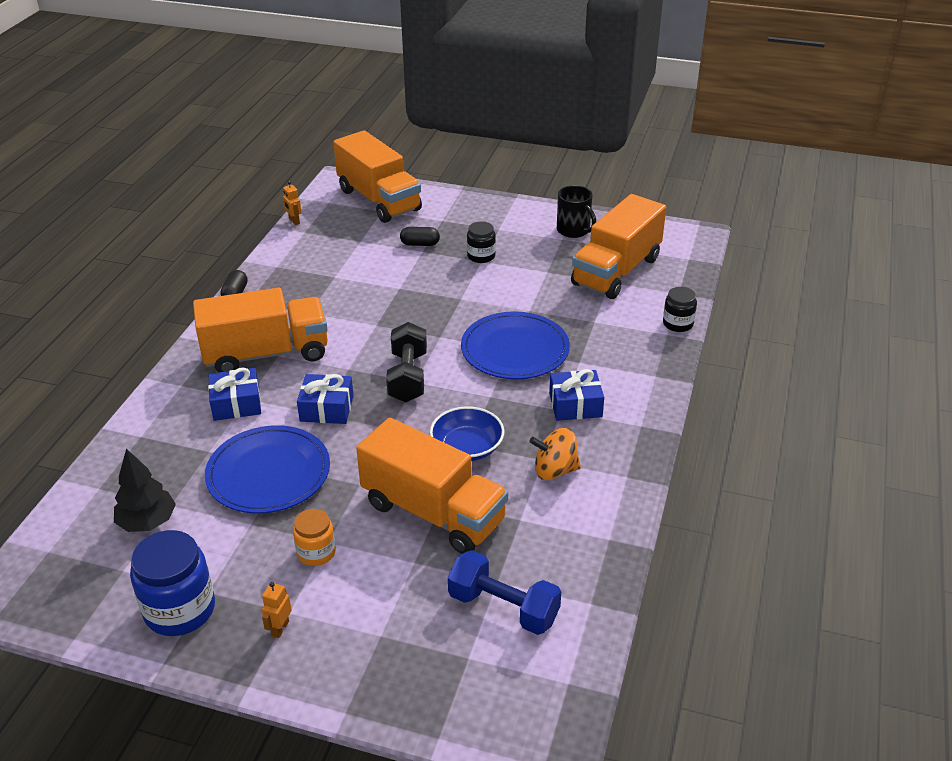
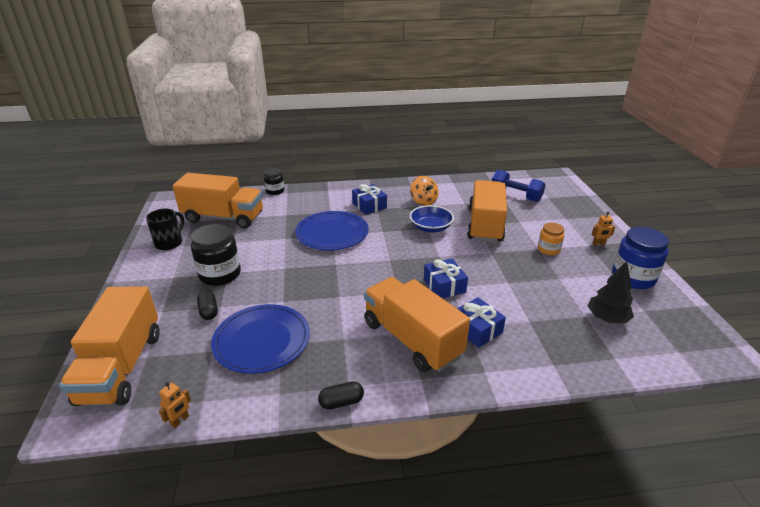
camera: 115 degrees left, 5 degrees down
(268, 473) = (519, 287): blue plate -> blue plate (262, 341)
(379, 200) = (122, 367): orange truck -> orange truck turned 150 degrees clockwise
(408, 377) = (387, 264): black dumbbell -> none
(481, 256) = (220, 274): black jar -> black jar, size x1.74
(503, 607) = (515, 196): blue dumbbell -> blue dumbbell turned 60 degrees counterclockwise

